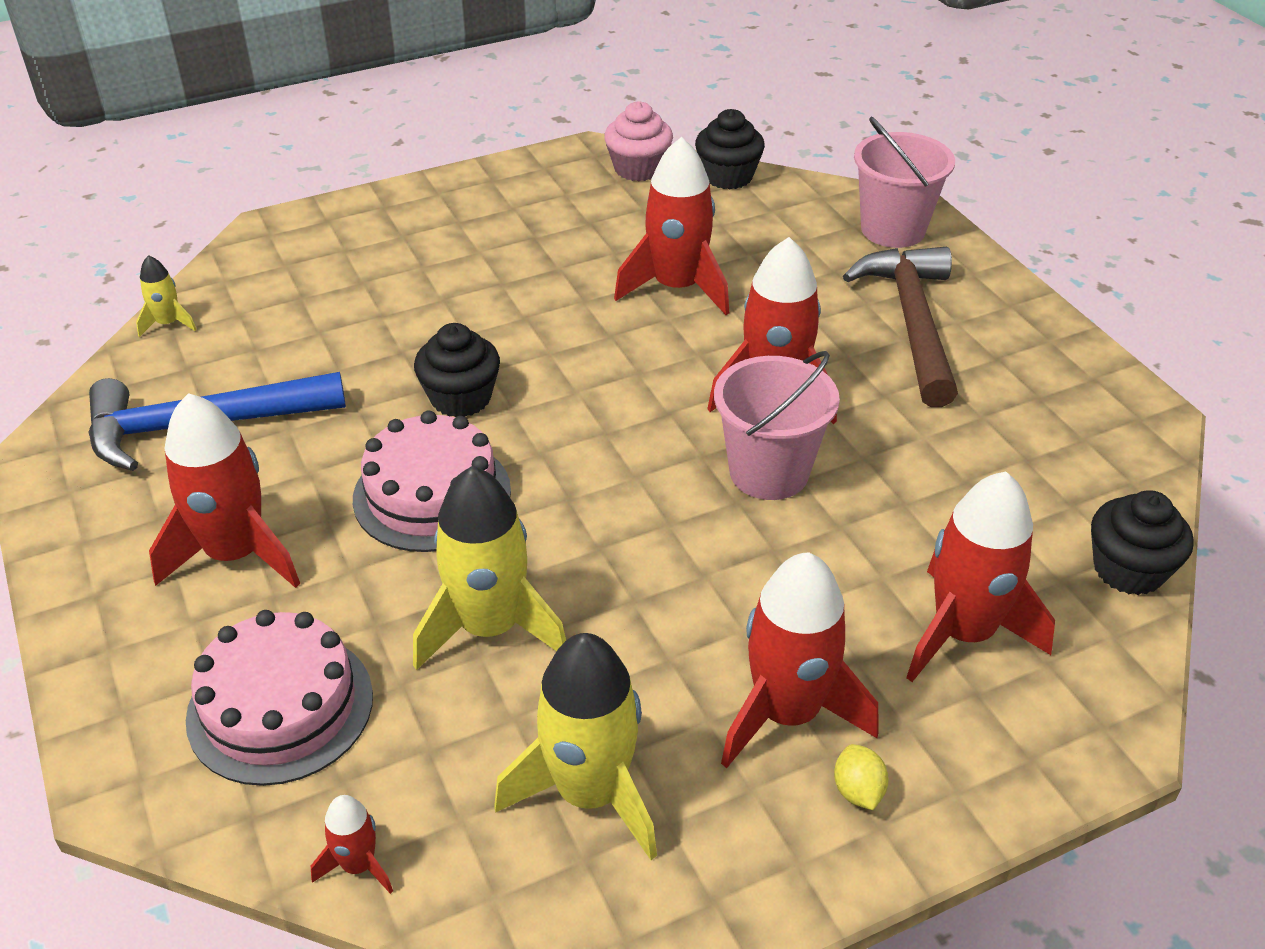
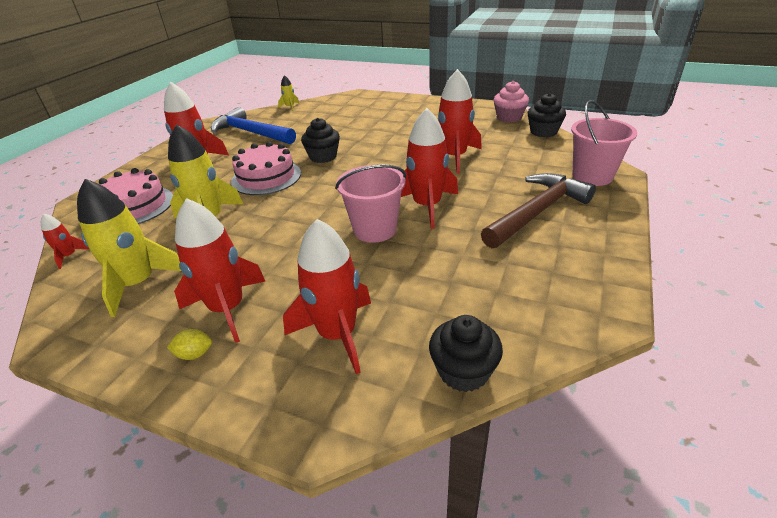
camera: 50 degrees right, 5 degrees down
(858, 791) = (194, 354): yellow lemon -> yellow lemon turned 45 degrees clockwise

